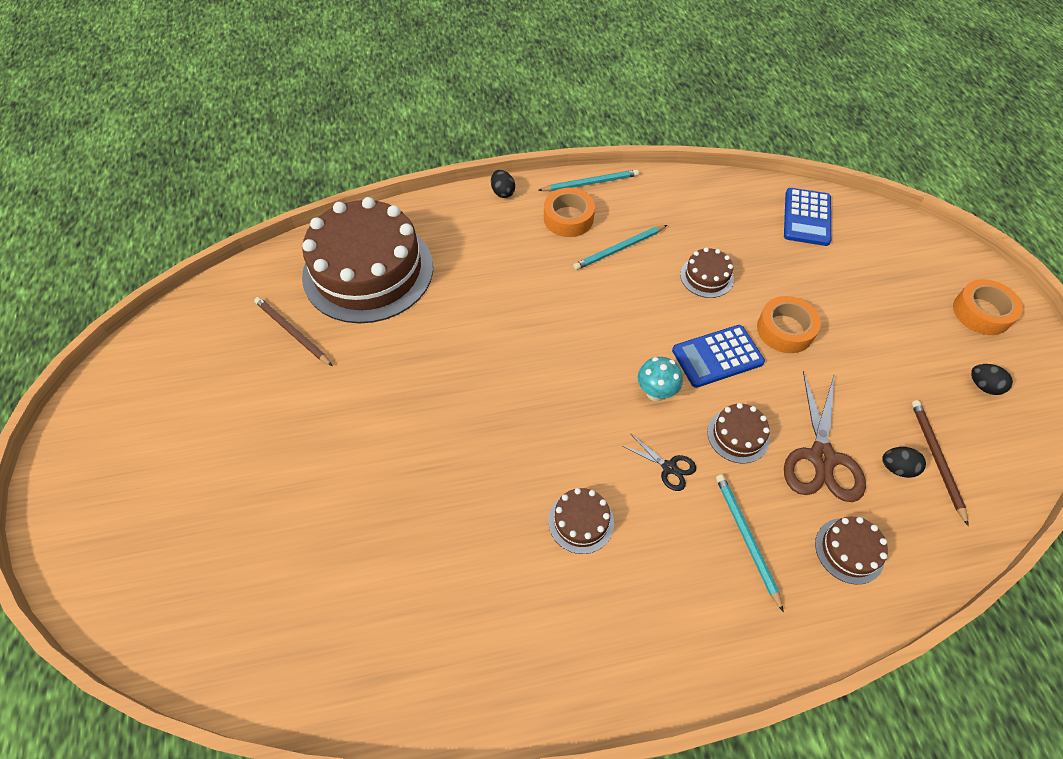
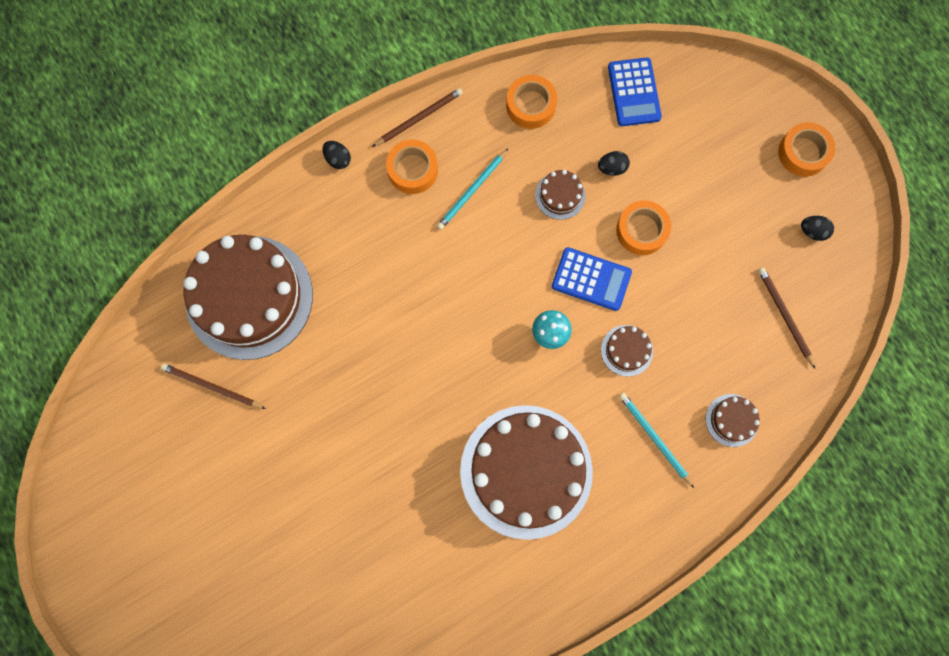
camera: 20 degrees left, 20 degrees up
(581, 521) = (526, 471): brown cake -> brown cake, size x2.46
(590, 183) = (419, 118): turquoise pencil -> brown pencil
(669, 467) = (580, 399): black scissors -> none
(700, 201) = (530, 105): none -> orange tape
(717, 356) = (591, 279): blue calculator -> blue calculator turned 120 degrees counterclockwise
(822, 458) = (697, 347): brown scissors -> none
(897, 468) = (755, 335): black egg -> black egg (612, 168)

